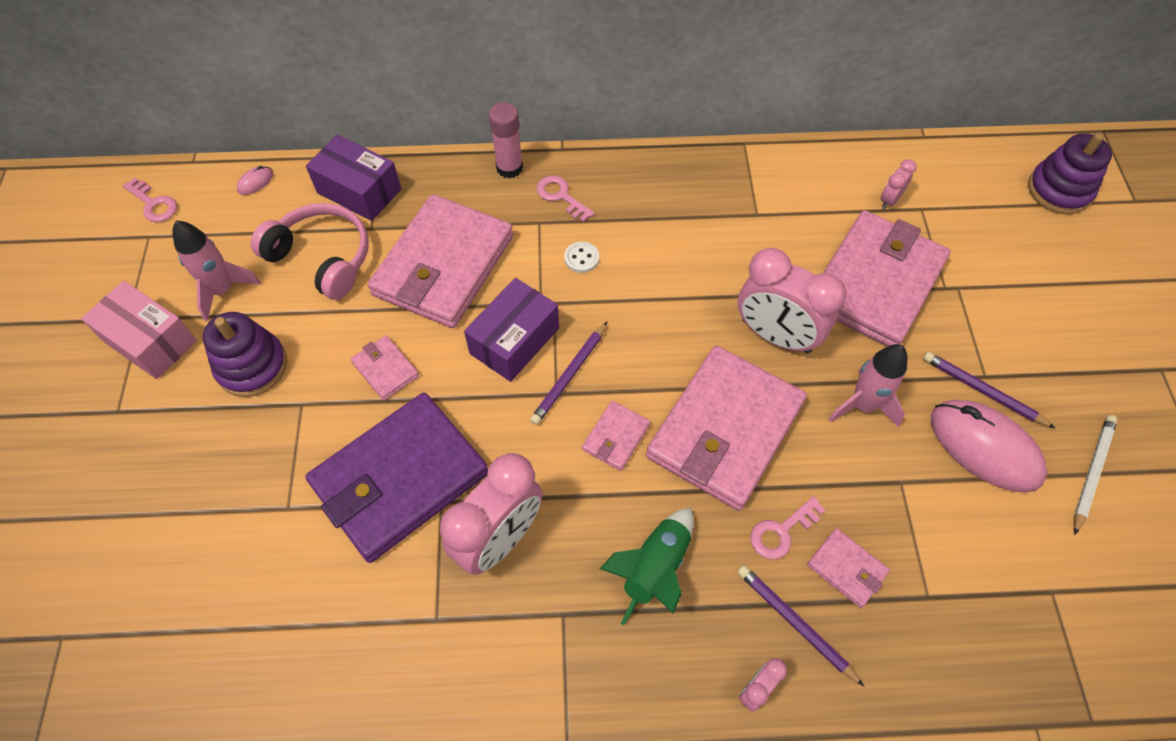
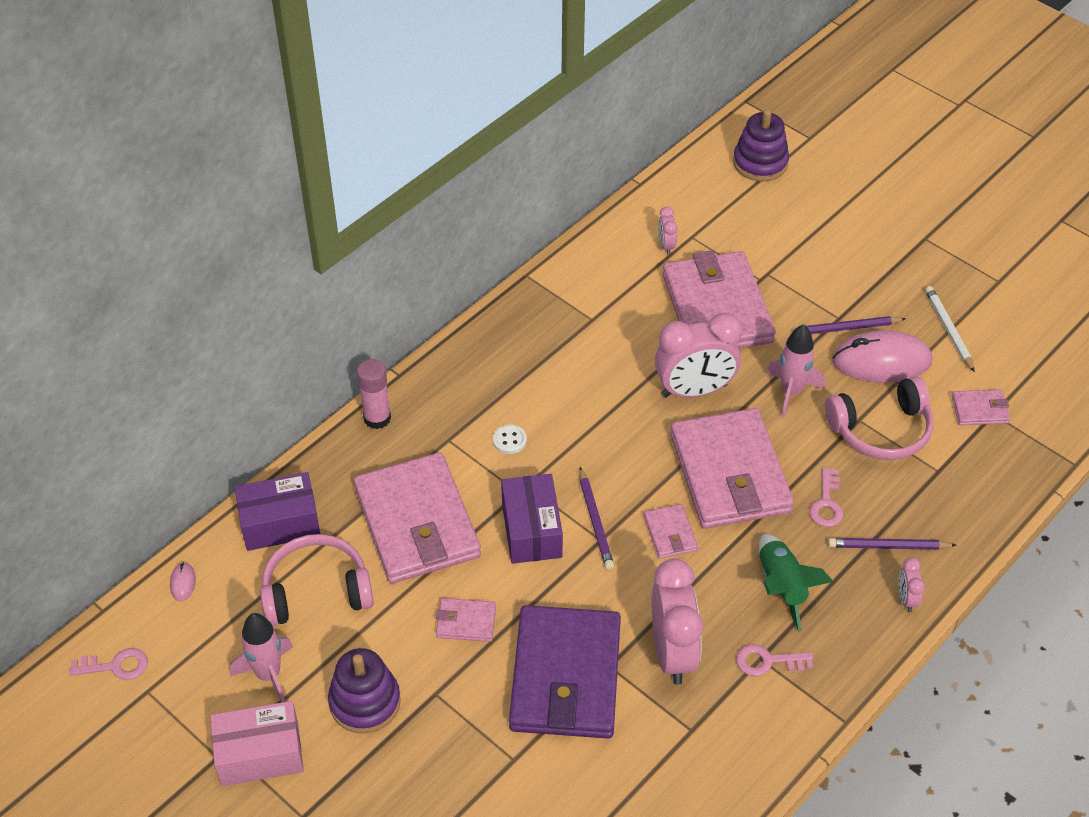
camera: 45 degrees left, 10 degrees down
(561, 196) = (442, 409): pink key -> pink key (768, 661)
(846, 568) = (882, 493): pink wallet -> pink wallet (979, 410)
(912, 509) = (881, 430): none -> pink headphones

